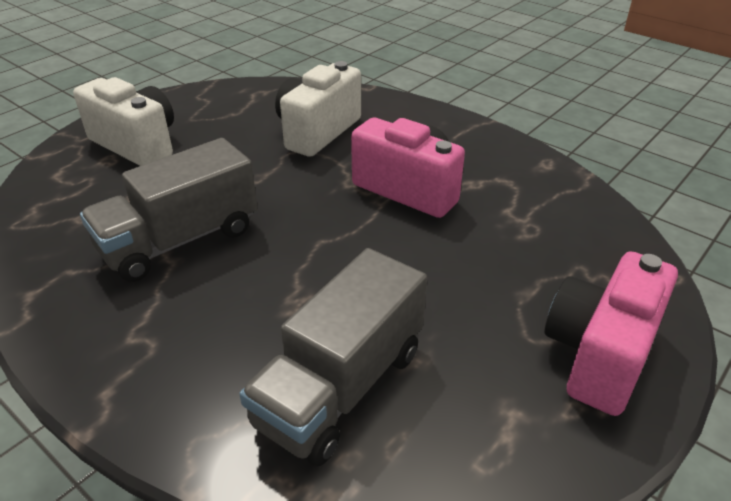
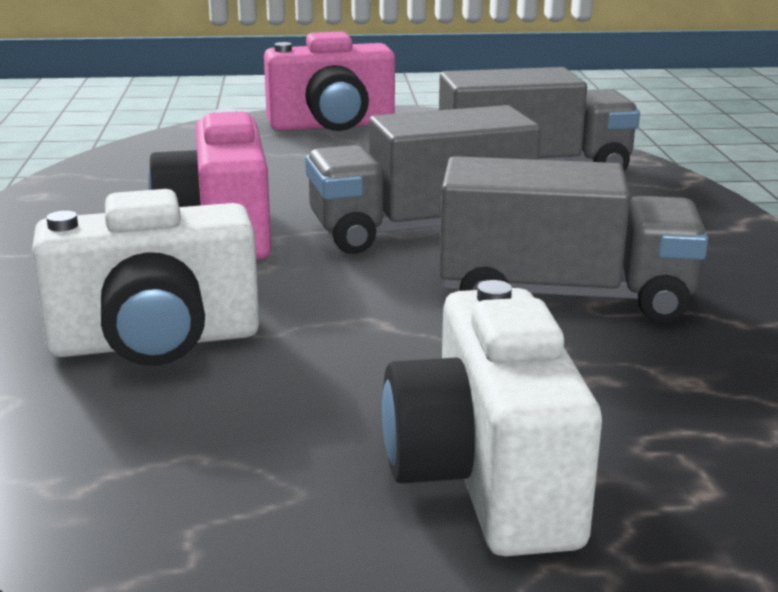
camera: 135 degrees left, 15 degrees down
(318, 251) = (420, 230): none -> grey truck

